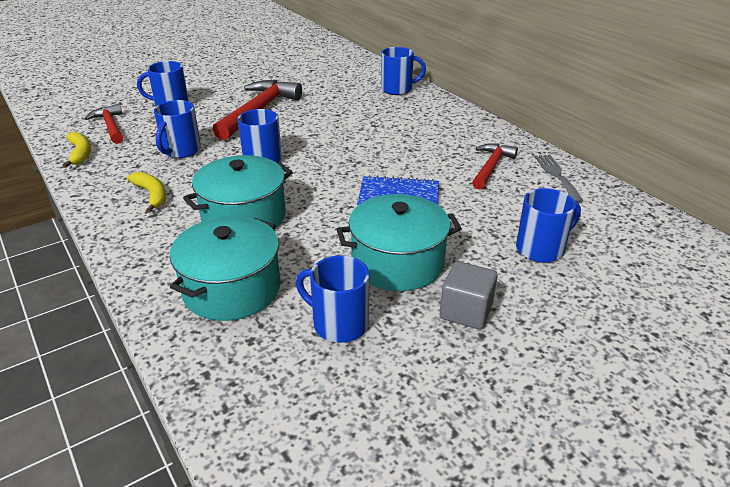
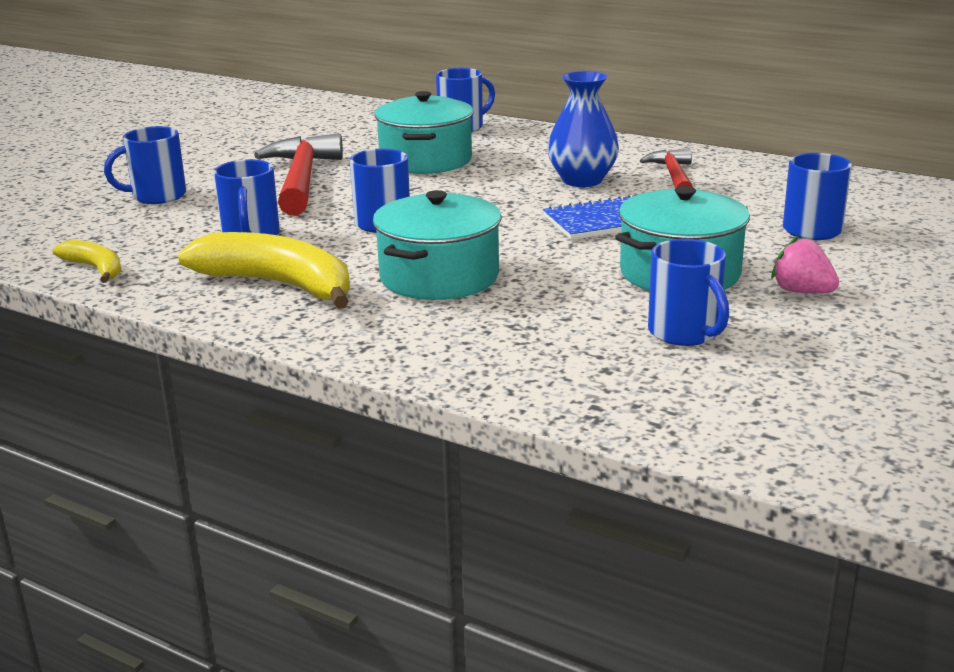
camera: 25 degrees left, 10 degrees down
(110, 126) = (95, 233): red hammer -> none
(152, 195) = (279, 285): yellow banana -> yellow banana, size x1.91
(232, 289) = (520, 337): turquoise pot -> turquoise pot (425, 160)
(339, 324) = (685, 333): blue mug -> blue mug turned 120 degrees counterclockwise
(424, 155) = (582, 180): none -> blue vase
(466, 311) = (802, 292): grey cube -> pink strawberry
(557, 175) = (753, 169): grey fork -> none

